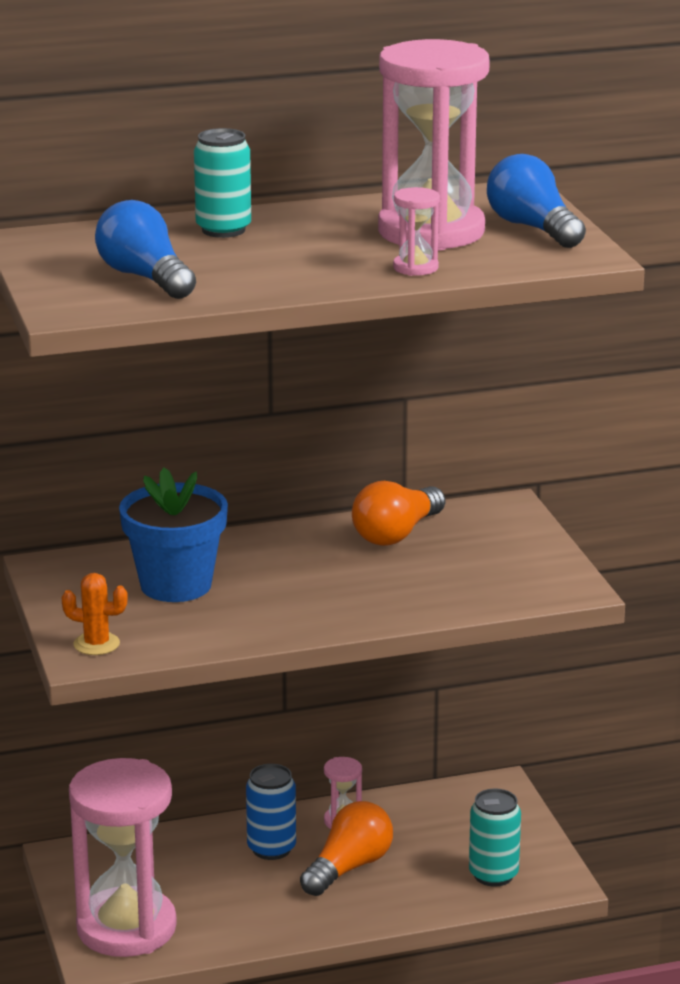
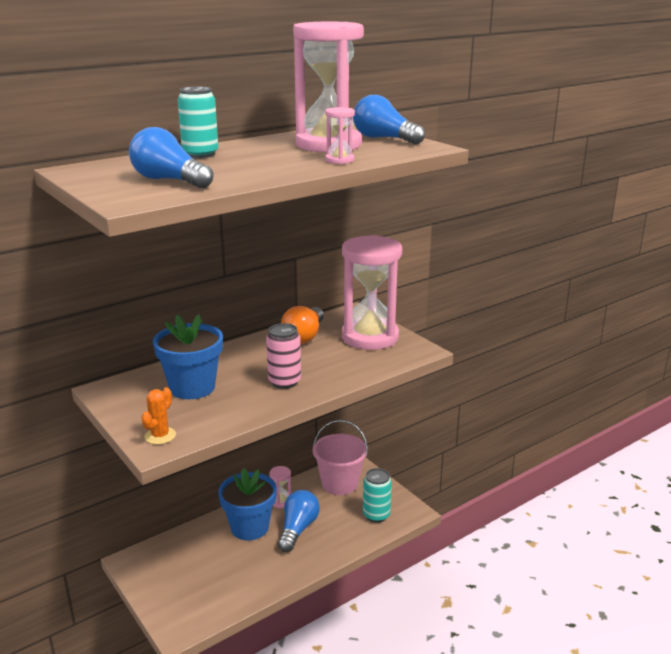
camera: 20 degrees left, 0 degrees up
(96, 644) = (160, 436): orange cactus -> orange cactus turned 60 degrees counterclockwise
(126, 928) = (186, 602): pink hourglass -> pink hourglass (370, 337)
(271, 849) = (249, 527): blue can -> blue flower pot
(318, 600) = (284, 382): none -> pink can
(349, 868) = (298, 529): orange light bulb -> blue light bulb
(458, 814) = (340, 483): none -> pink bucket

